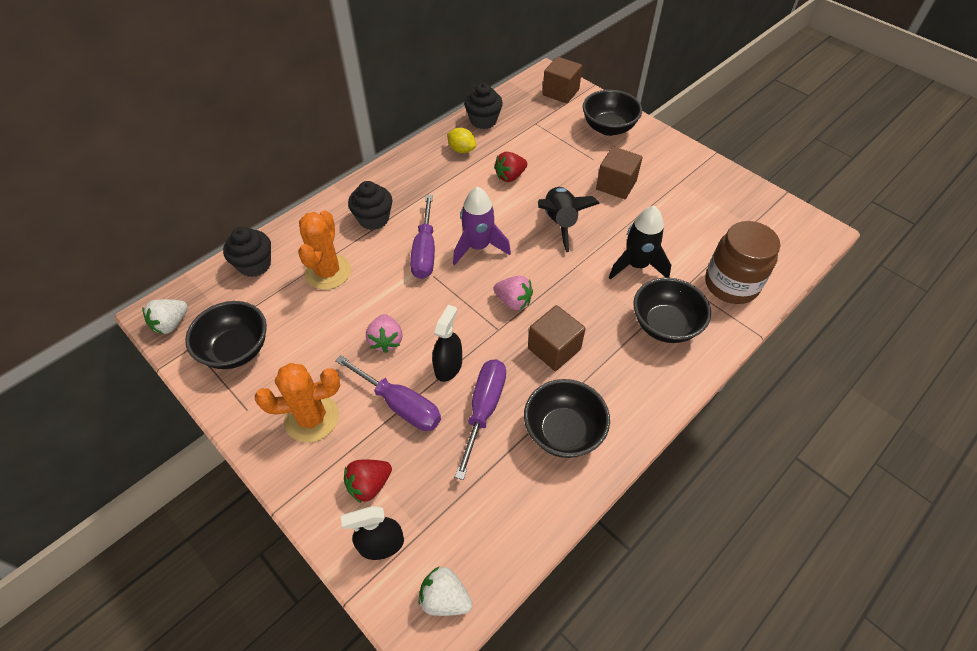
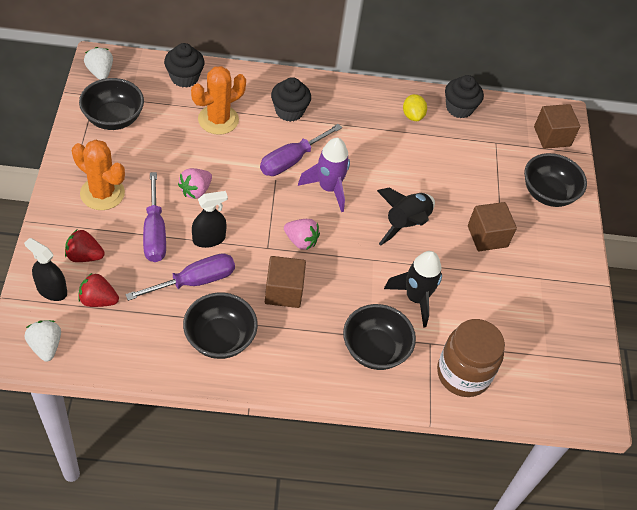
camera: 40 degrees right, 0 degrees up
(171, 324) = (100, 72): white strawberry -> white strawberry turned 75 degrees clockwise
(510, 176) = (419, 163): red strawberry -> red strawberry (98, 300)
(513, 301) = (301, 241): pink strawberry -> pink strawberry turned 45 degrees counterclockwise

